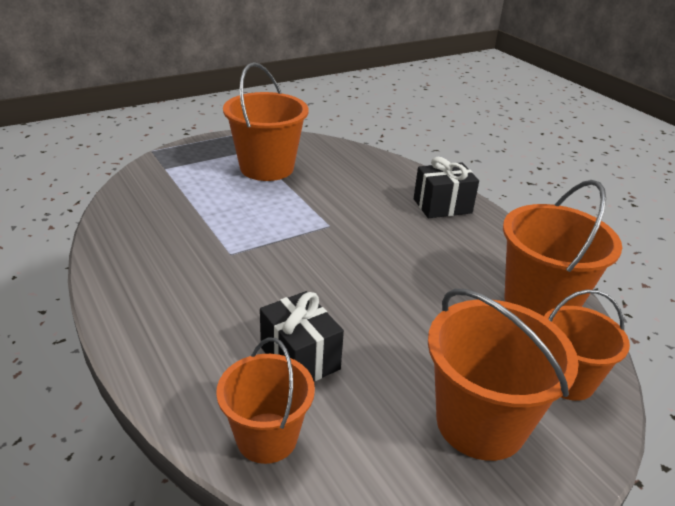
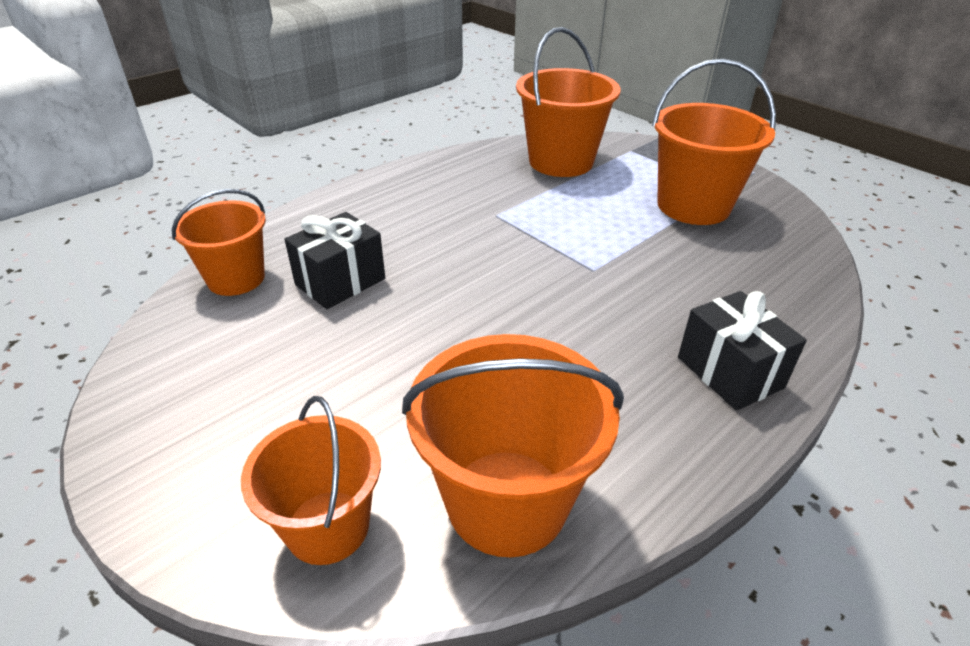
camera: 80 degrees right, 5 degrees up
(480, 423) = (247, 426): orange bucket -> orange bucket (561, 161)

